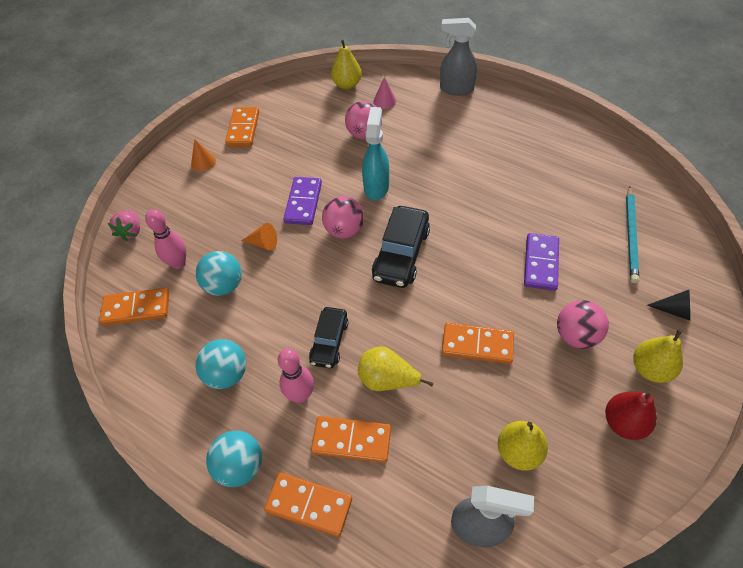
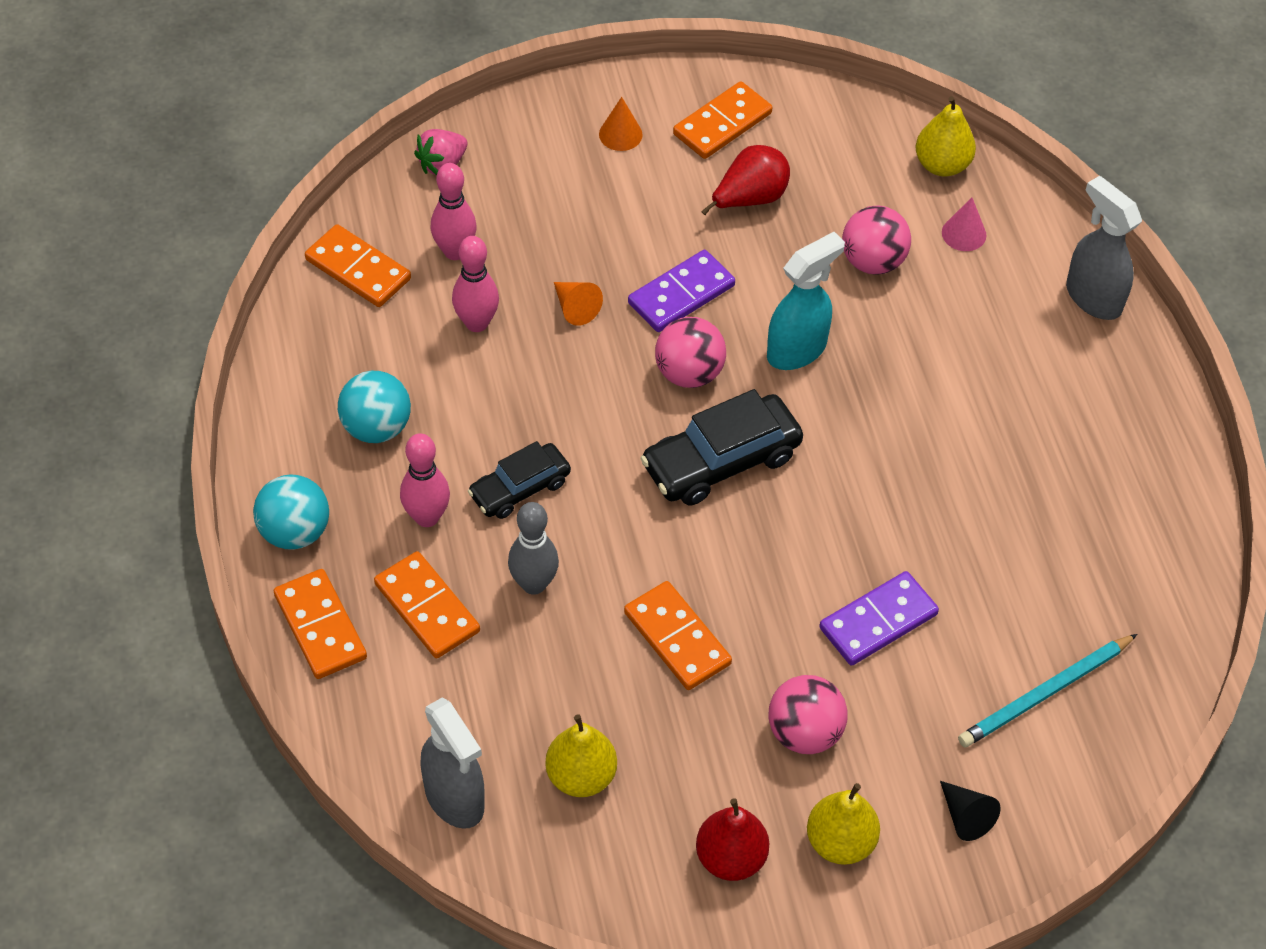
camera: 40 degrees right, 0 degrees up
(224, 285) = (477, 323): turquoise ball -> pink bowling pin
(288, 147) = (749, 199): none -> red pear
(387, 380) = (534, 584): yellow pear -> grey bowling pin

